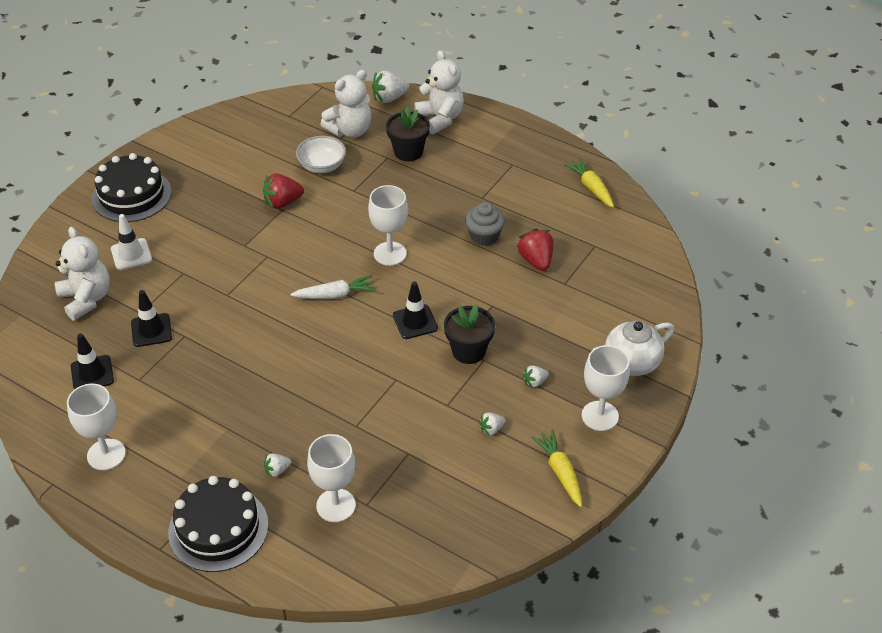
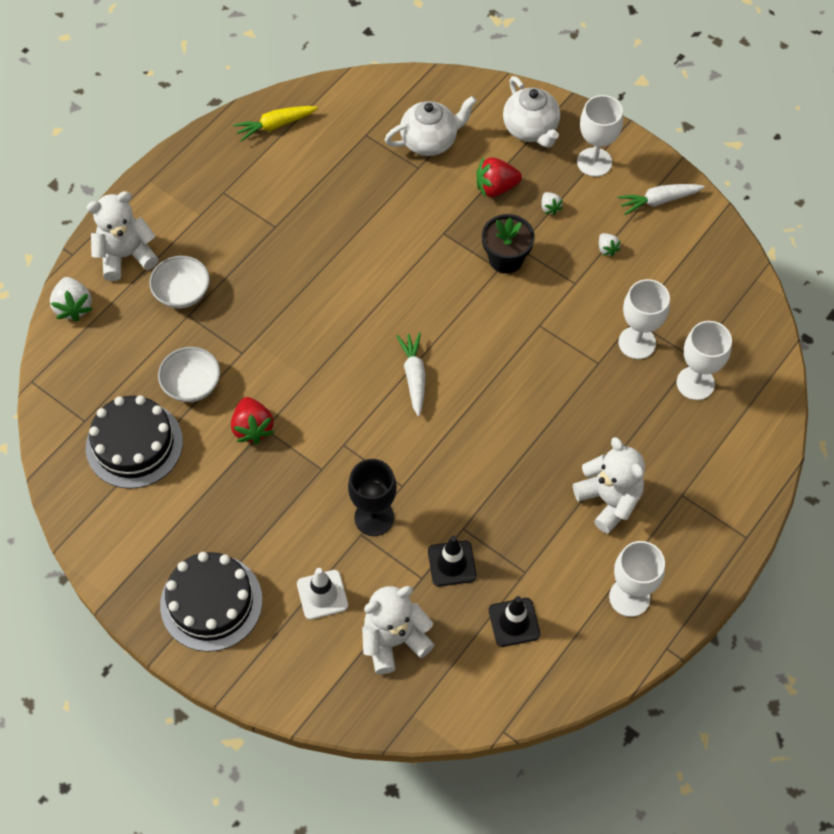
camera: 85 degrees left, 15 degrees up
(198, 279) = (374, 517): none -> black goblet
(218, 528) = (722, 485): black cake -> black cake (134, 444)
(277, 470) = (653, 433): white strawberry -> none
(350, 130) = (129, 352): white teddy bear -> white teddy bear (609, 500)
(390, 254) = (355, 321): white goblet -> white goblet (637, 343)
(408, 152) = (182, 292): black flower pot -> white bowl
(415, 322) = (461, 303): black traffic cone -> none
(484, 236) = (338, 230): grey cupcake -> none
(536, 260) = (382, 188): red strawberry -> red strawberry (496, 188)
(560, 472) = (658, 201): yellow carrot -> white carrot
(597, 289) = (430, 141): none -> white teapot

